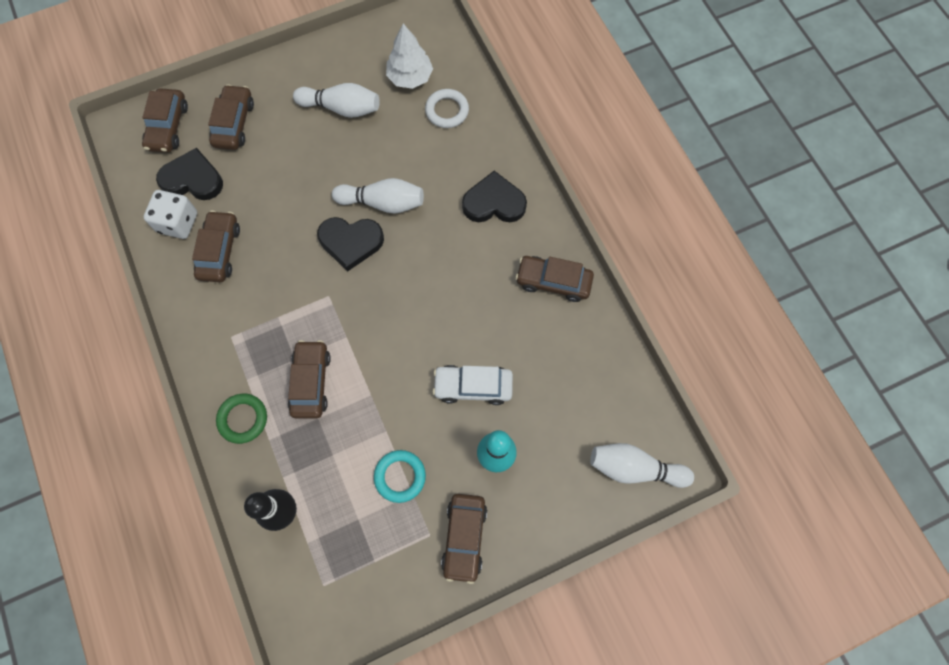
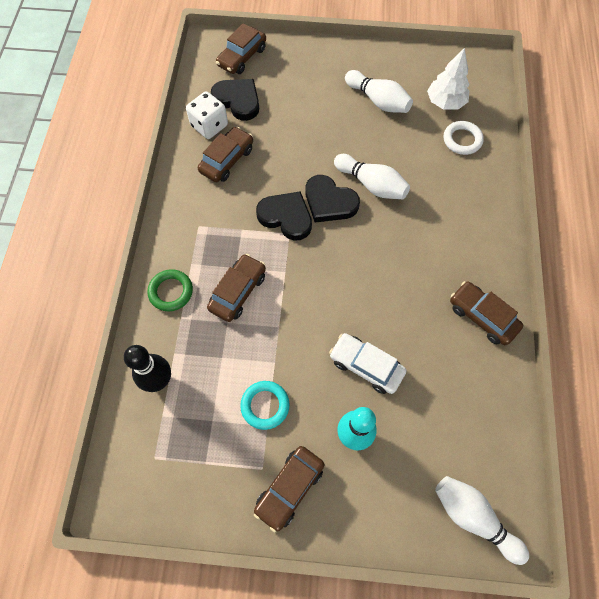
camera: 30 degrees right, 5 degrees down
(234, 123) = (290, 76): brown car -> none
(494, 202) = (464, 228): black heart -> black heart (286, 217)

